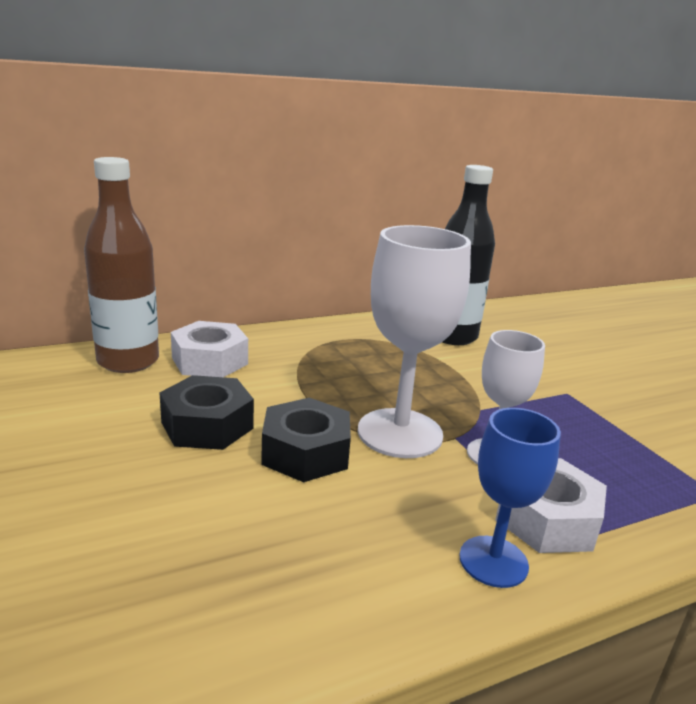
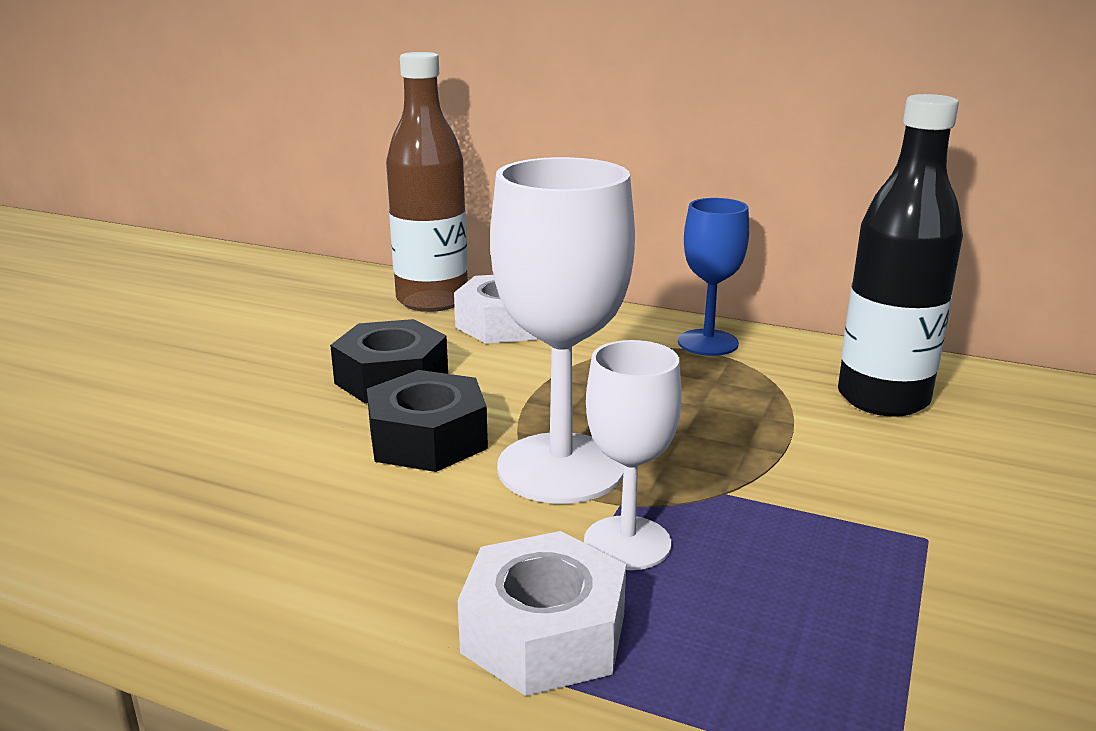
camera: 50 degrees right, 0 degrees up
(493, 561) = (397, 626): blue goblet -> blue goblet (708, 343)

